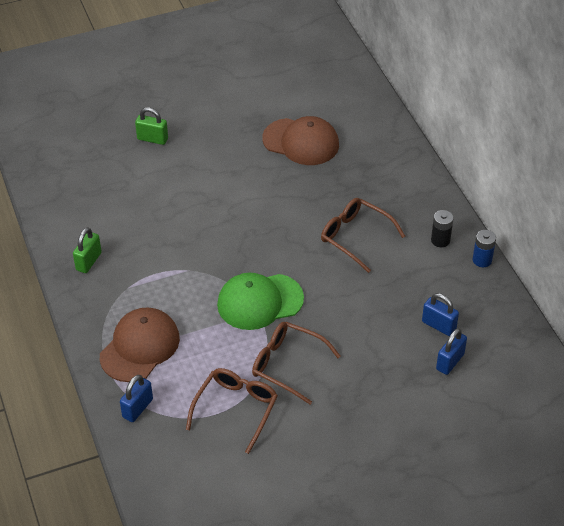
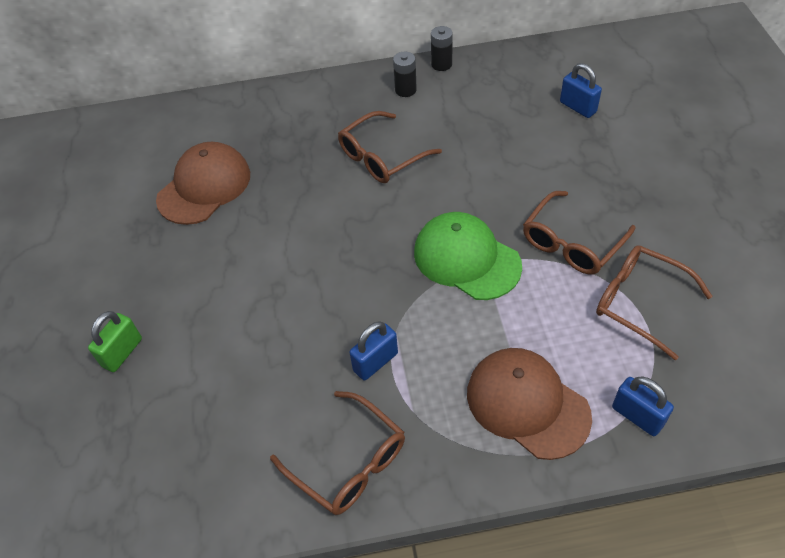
camera: 75 degrees left, 5 degrees up
(89, 261) = (348, 462): green padlock -> brown glasses
(260, 301) = (466, 259): green cap -> green cap turned 135 degrees clockwise
(439, 325) = (527, 108): blue padlock -> blue padlock (375, 362)
(482, 260) = (441, 64): blue battery -> black battery

